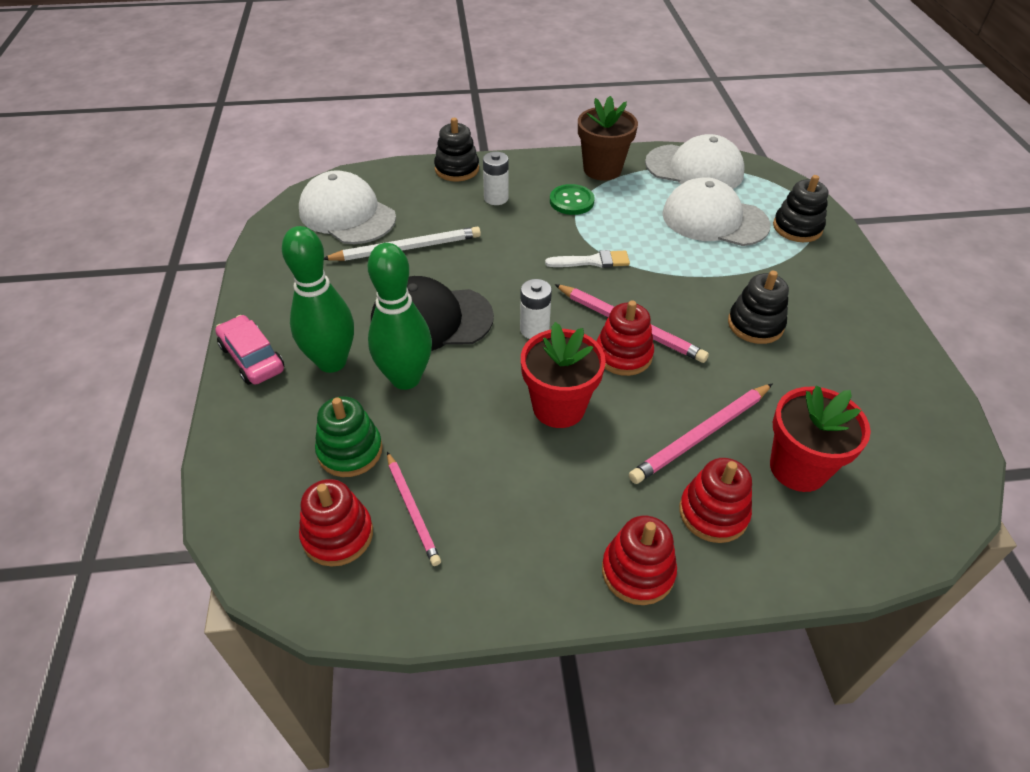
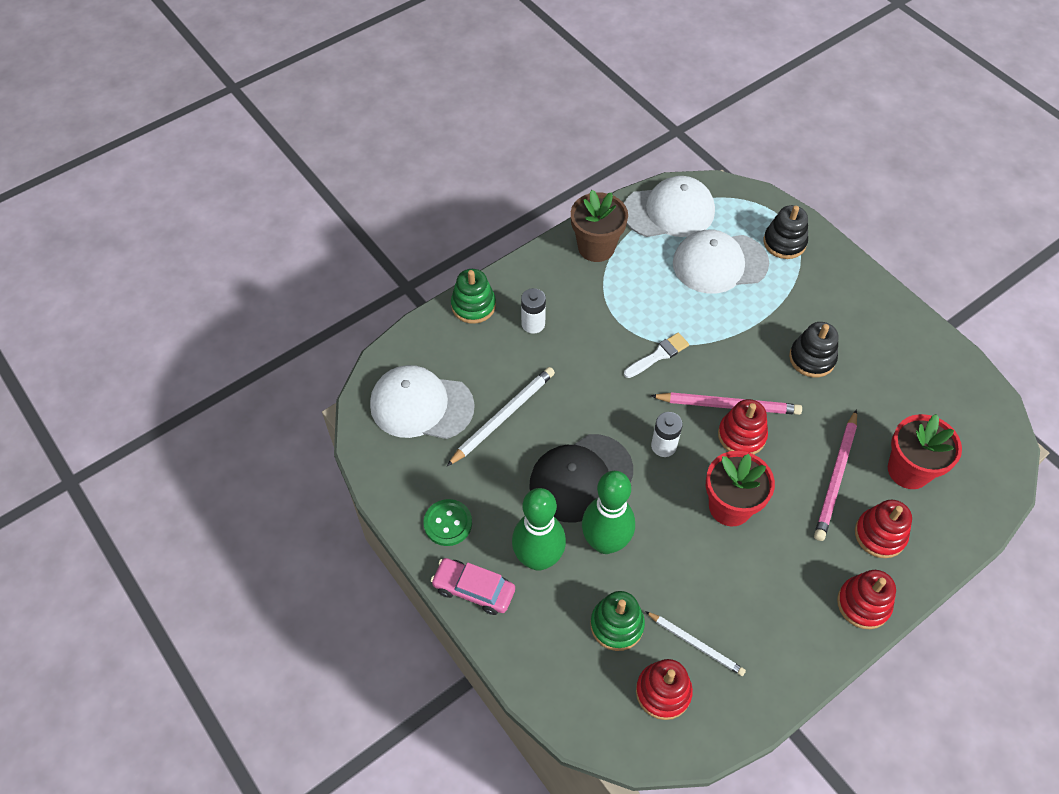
camera: 30 degrees left, 10 degrees up
(412, 509) = (696, 644): pink pencil -> white pencil
(457, 169) = (473, 305): black stacking toy -> green stacking toy
(571, 201) = (597, 297): green button -> green button (448, 523)

